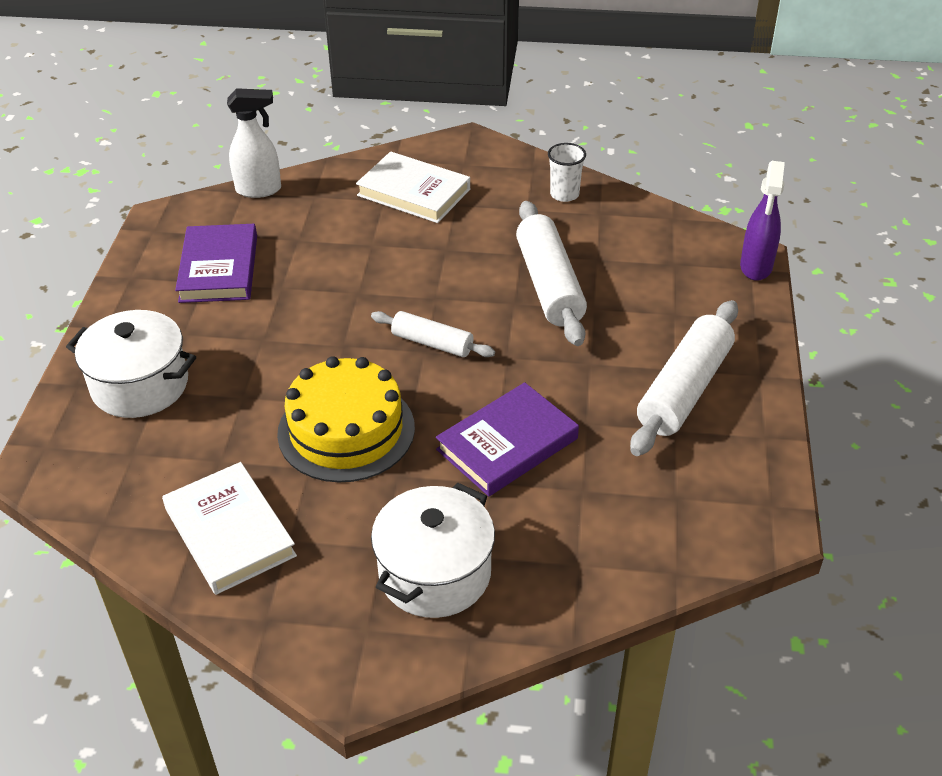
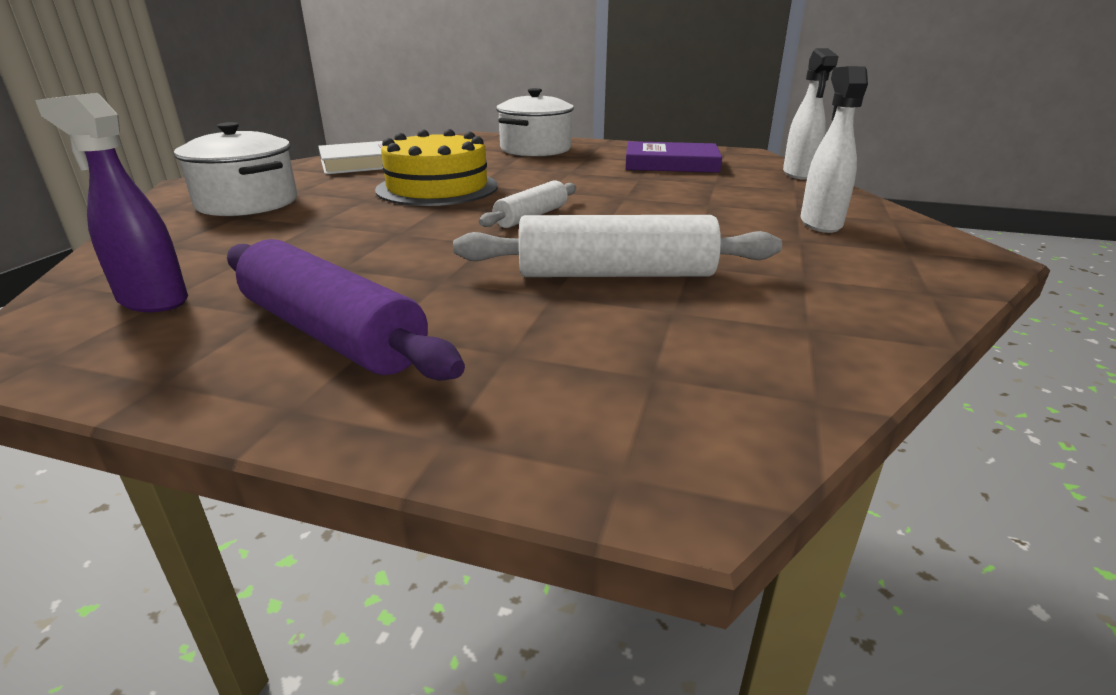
camera: 100 degrees right, 15 degrees down
(413, 192) = (820, 223): white book -> white spray bottle
(507, 444) = (356, 233): purple book -> none
(564, 194) = (859, 307): white cup -> none
(684, 389) = (332, 334): white rolling pin -> purple rolling pin
(756, 267) = (624, 484): purple spray bottle -> purple spray bottle (152, 301)

